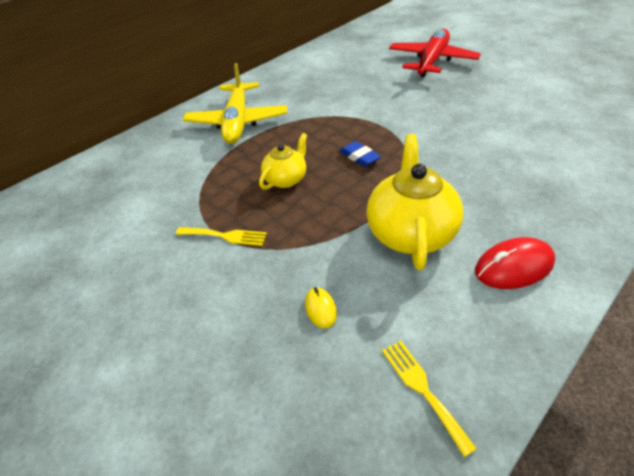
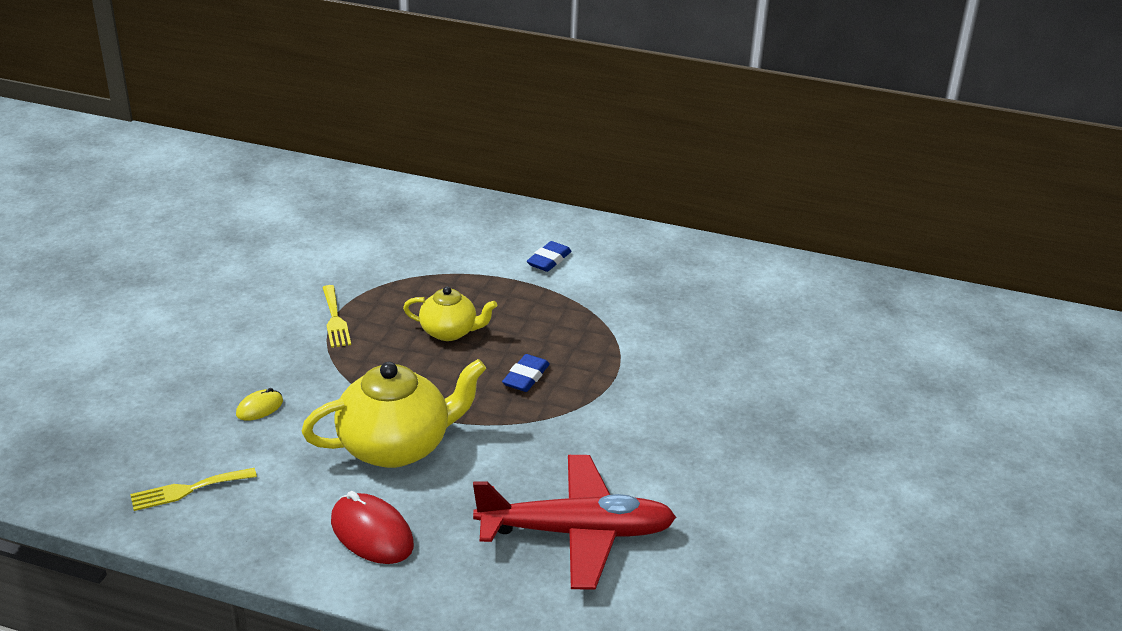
camera: 60 degrees right, 10 degrees down
(237, 122) = (549, 260): yellow plane -> blue eraser
(422, 389) = (188, 490): yellow fork -> yellow fork turned 150 degrees counterclockwise
(432, 61) = (849, 394): red plane -> red plane (577, 532)

